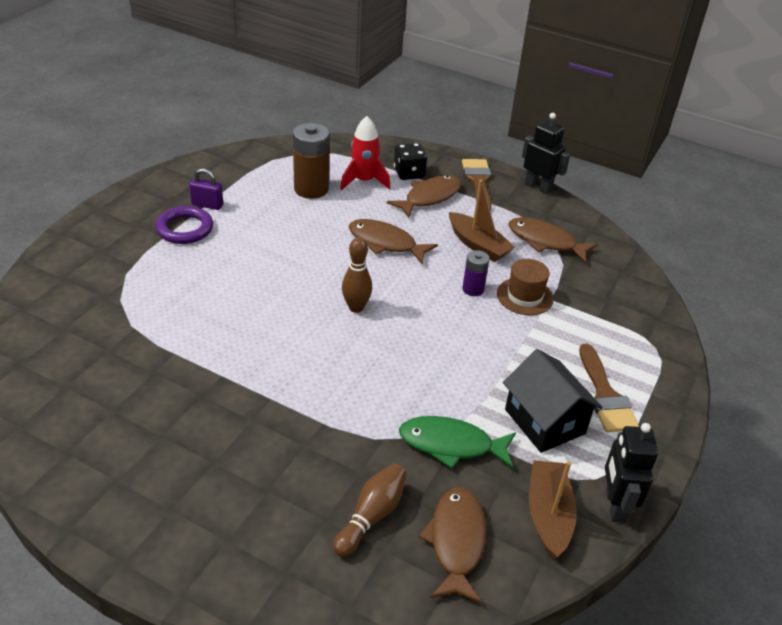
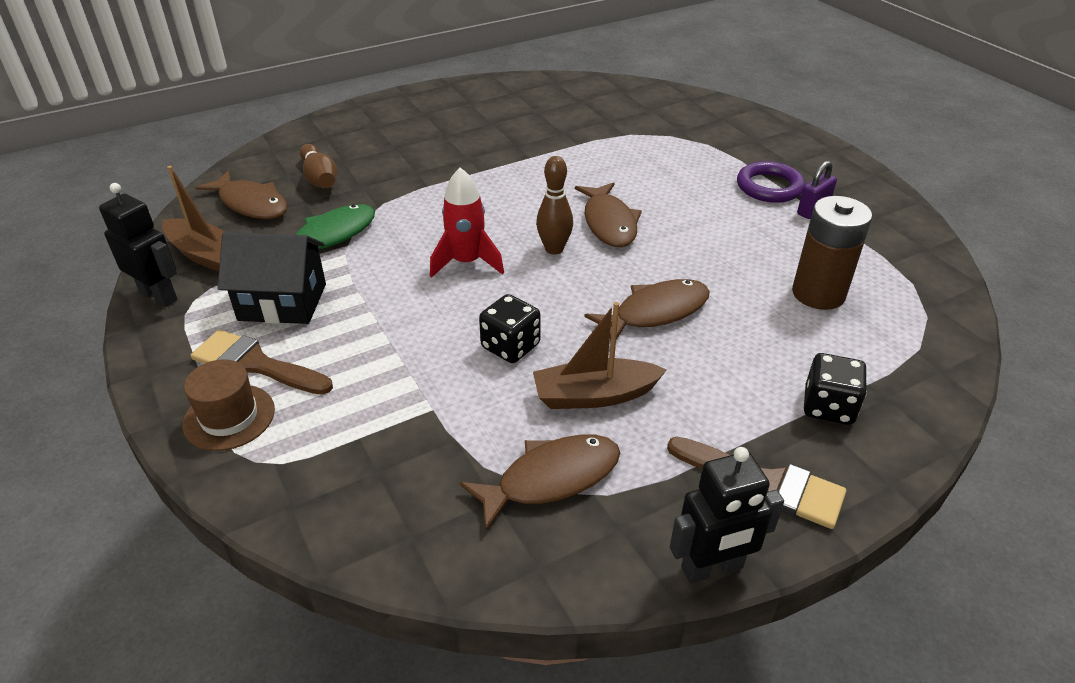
camera: 125 degrees right, 0 degrees up
(364, 181) = (821, 349): red rocket -> red rocket (467, 262)
(429, 197) = (745, 400): brown fish -> brown fish (609, 223)
(473, 289) = (510, 346): purple battery -> black dice
(525, 296) = (458, 386): brown hat -> brown hat (229, 417)

